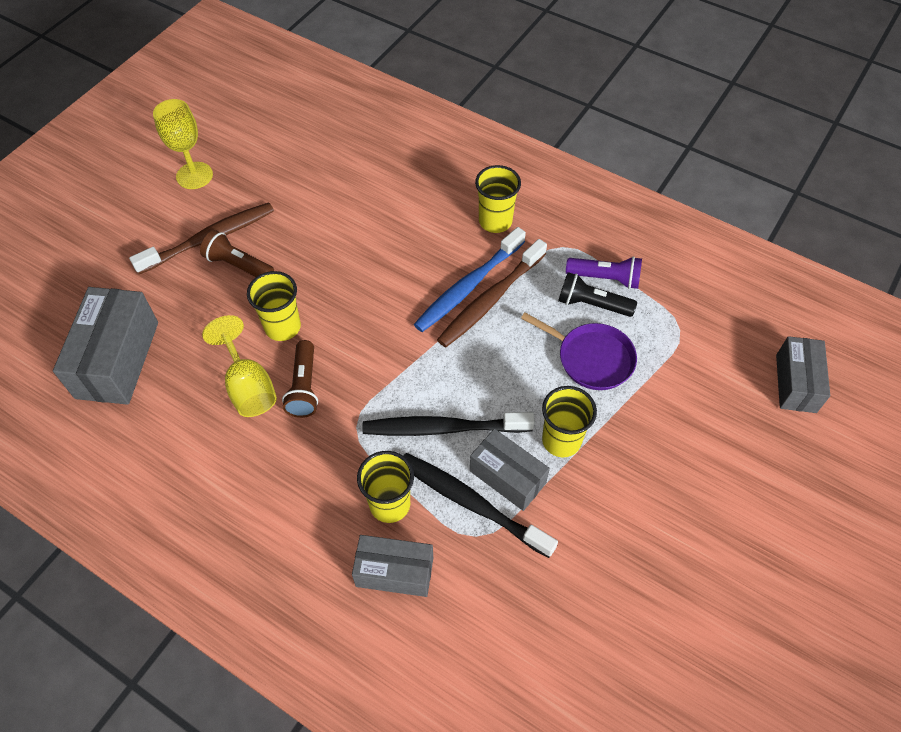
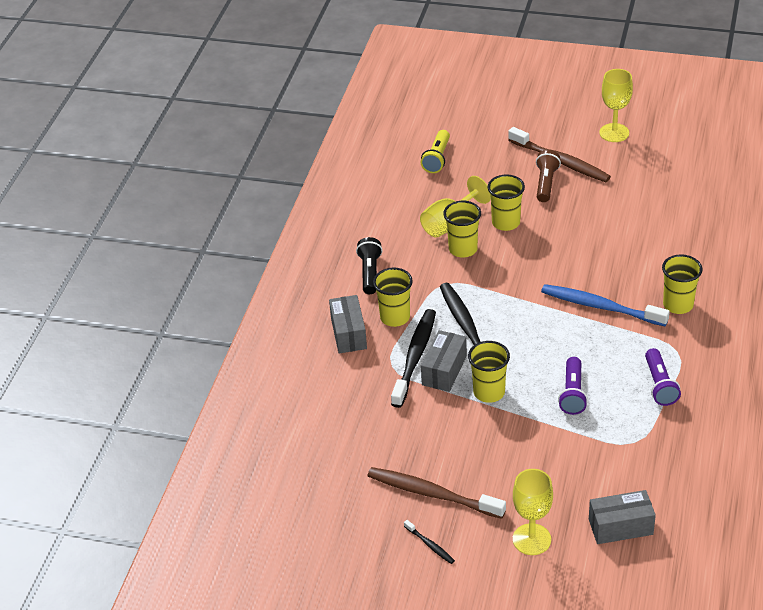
camera: 75 degrees right, 15 degrees down
(118, 359) = (437, 158): grey box -> yellow flashlight
(304, 387) = (463, 249): brown flashlight -> yellow cup
(490, 300) = (595, 322): brown toothbrush -> brown toothbrush (432, 494)
(591, 358) = (573, 393): purple pan -> purple flashlight
(592, 304) = (627, 382): black flashlight -> black flashlight (369, 273)
(790, 586) = (430, 545): none -> black toothbrush
(799, 473) = (531, 539): none -> yellow goblet

